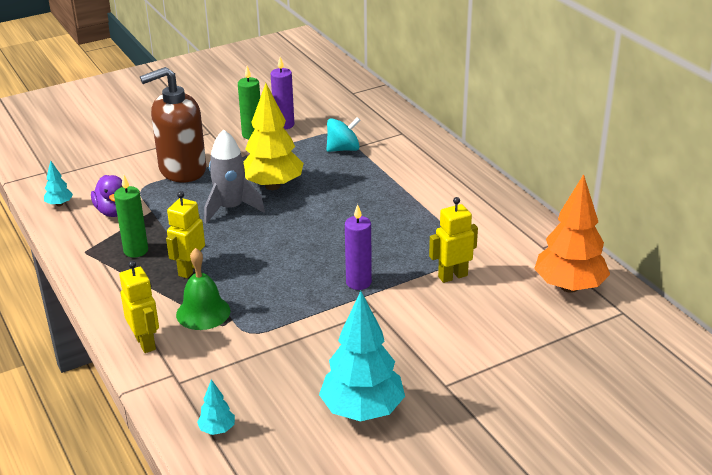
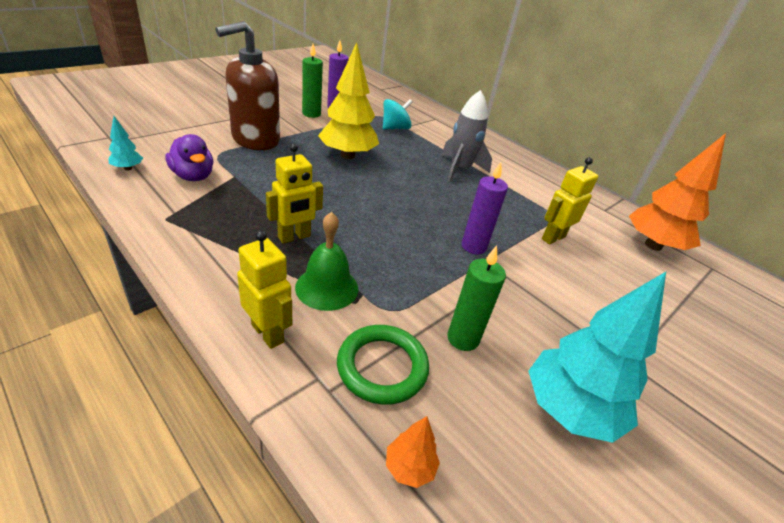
camera: 20 degrees left, 5 degrees up
(136, 251) = (227, 217): green candle -> green candle (463, 338)
(189, 269) = (294, 237): yellow robot -> yellow robot turned 135 degrees counterclockwise
(217, 429) = (409, 467): turquoise tree -> orange tree
(225, 371) = (382, 367): none -> green ring
(231, 208) = (316, 174): grey rocket -> grey rocket (460, 169)

